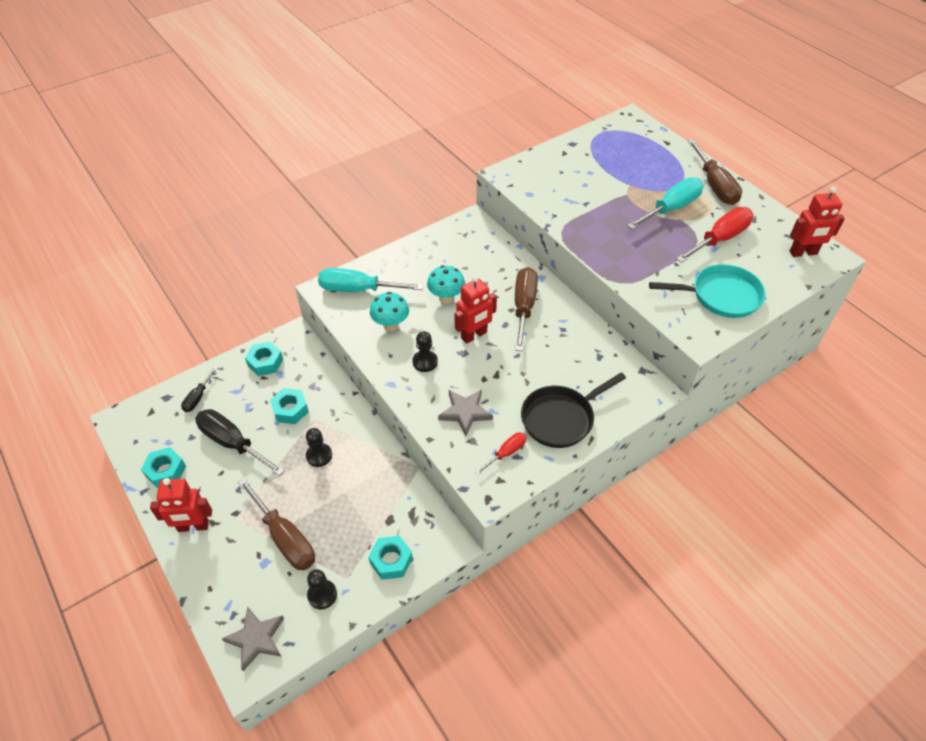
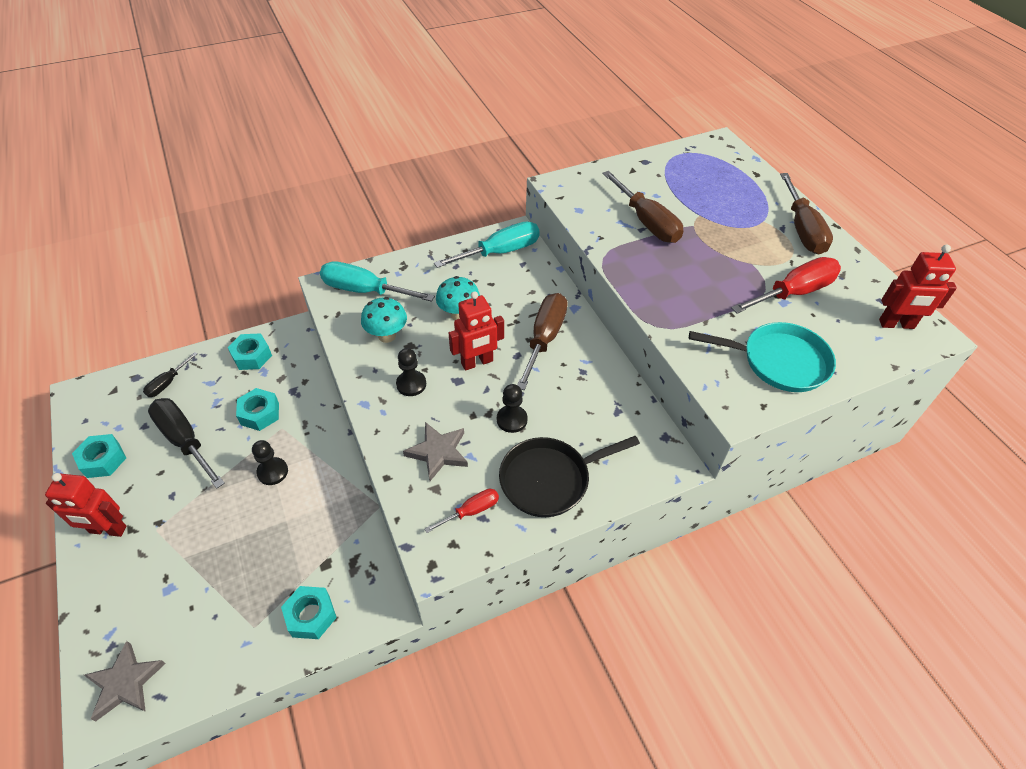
camera: 10 degrees right, 0 degrees up
(285, 538) = (201, 563): brown screwdriver -> brown screwdriver (647, 222)
(322, 595) = (218, 643): black pawn -> black pawn (512, 420)
(671, 208) = (742, 248): turquoise screwdriver -> turquoise screwdriver (500, 252)

